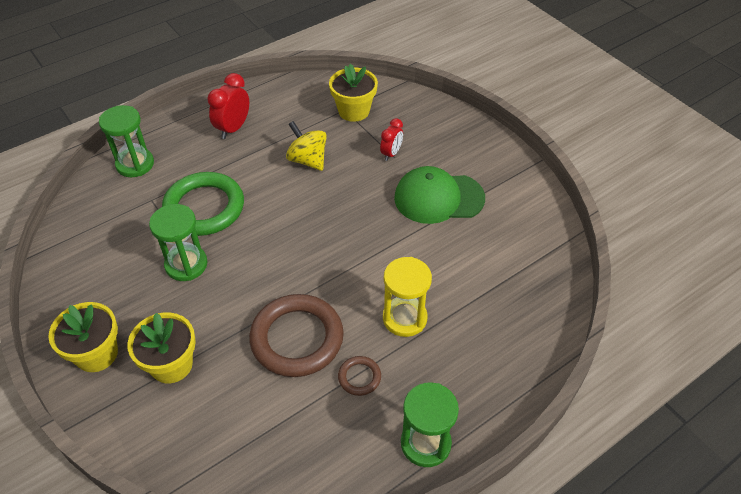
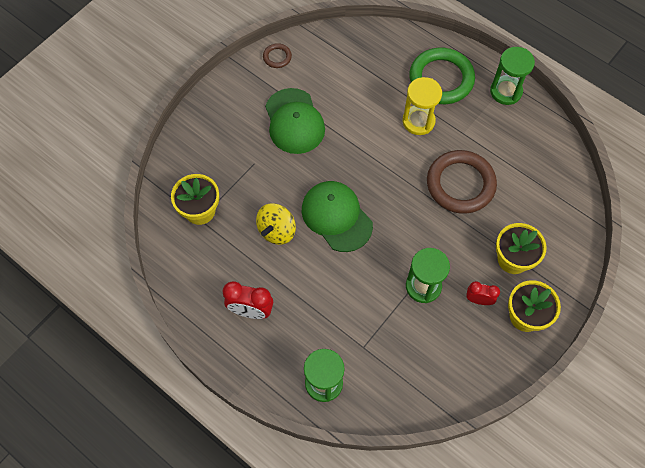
camera: 105 degrees left, 15 degrees up
(204, 208) = (359, 297): green ring -> green ring (441, 79)
(303, 209) = (336, 217): none -> green cap
(359, 377) = (475, 138): brown ring -> brown ring (277, 57)
(391, 153) = (251, 166): red clock -> red clock (478, 300)

